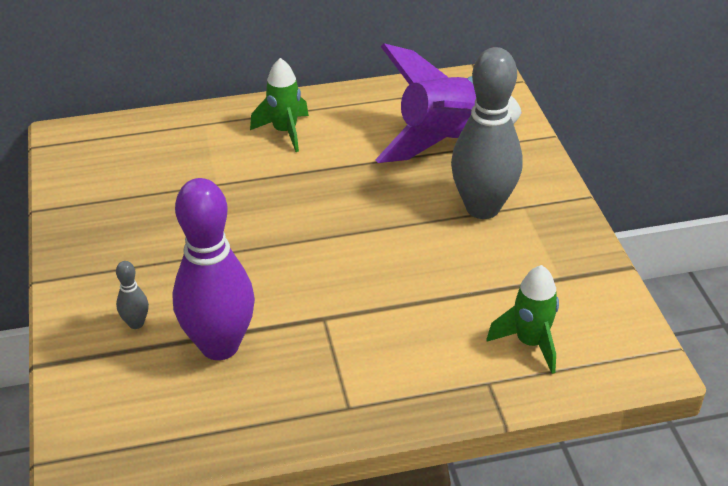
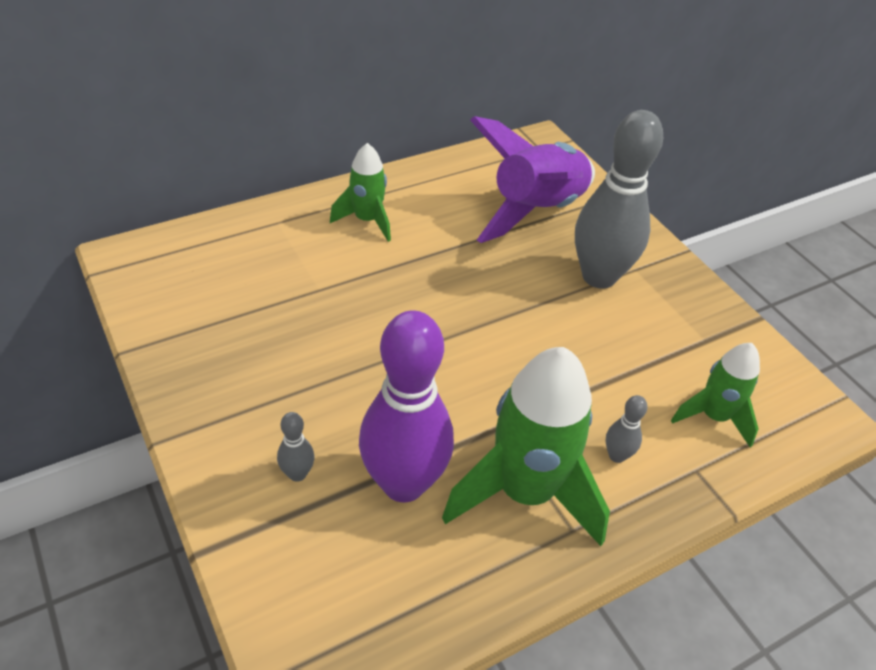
camera: 20 degrees left, 5 degrees up
(320, 371) = (525, 492): none -> green rocket
(419, 358) = (617, 455): none -> grey bowling pin

